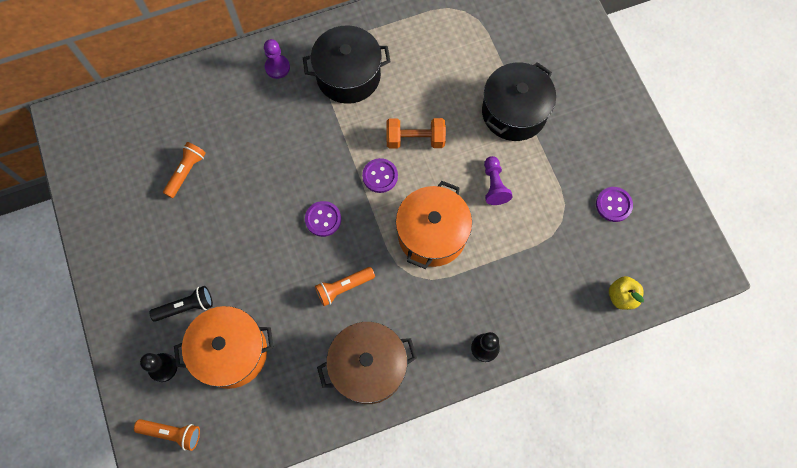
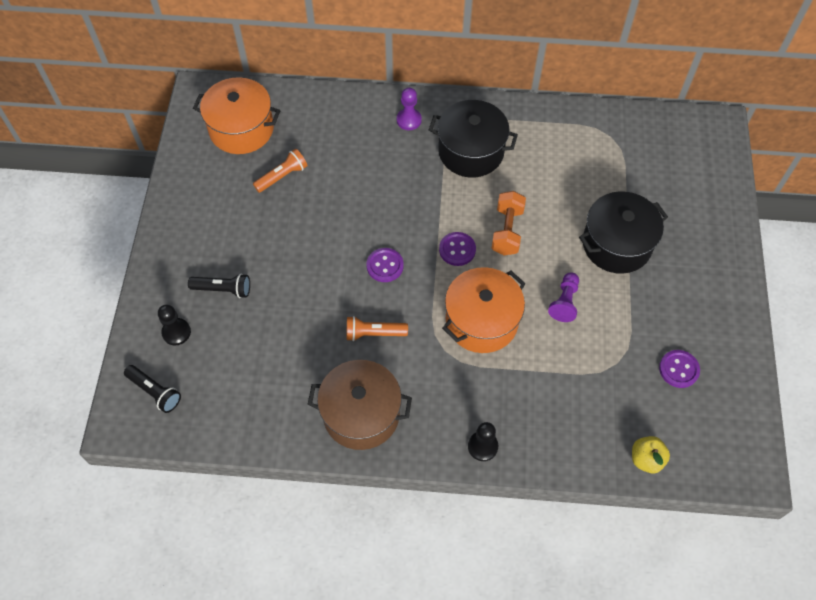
camera: 25 degrees right, 10 degrees down
(172, 433) = (155, 392): orange flashlight -> black flashlight
(231, 352) = (243, 345): orange pot -> orange pot (241, 129)
(415, 139) = (507, 231): orange dumbbell -> orange dumbbell turned 75 degrees clockwise

